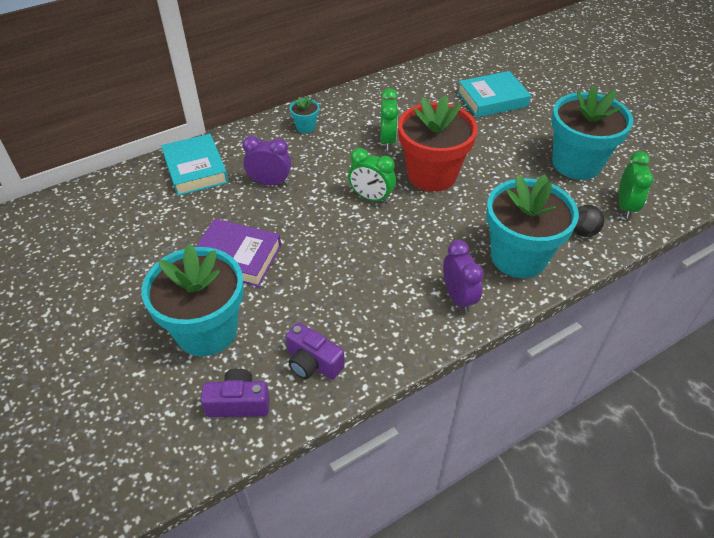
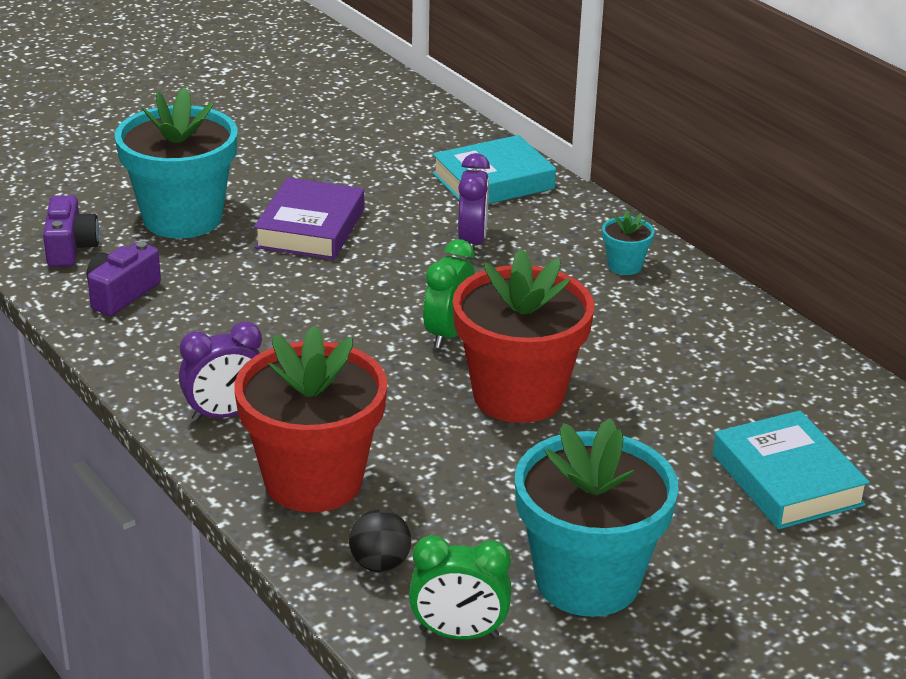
camera: 85 degrees right, 15 degrees down
(387, 140) = (607, 349): green clock -> none
(518, 257) = (313, 481): turquoise flower pot -> red flower pot

